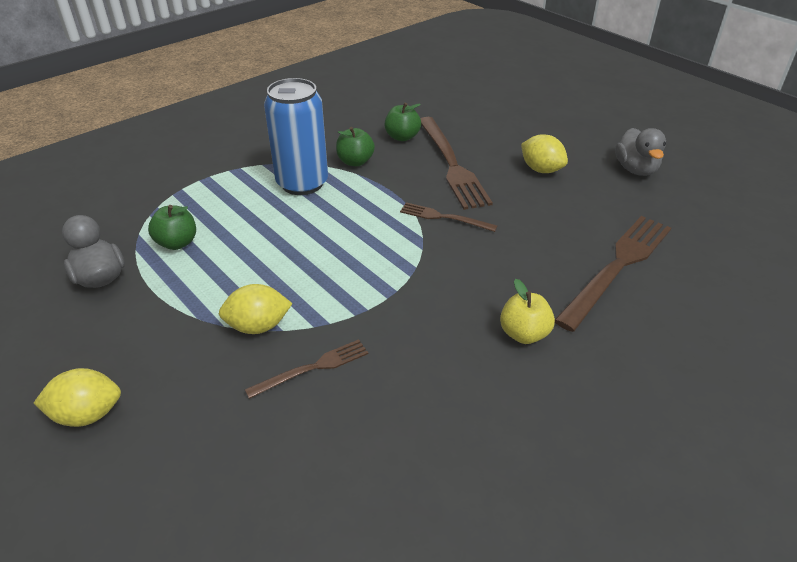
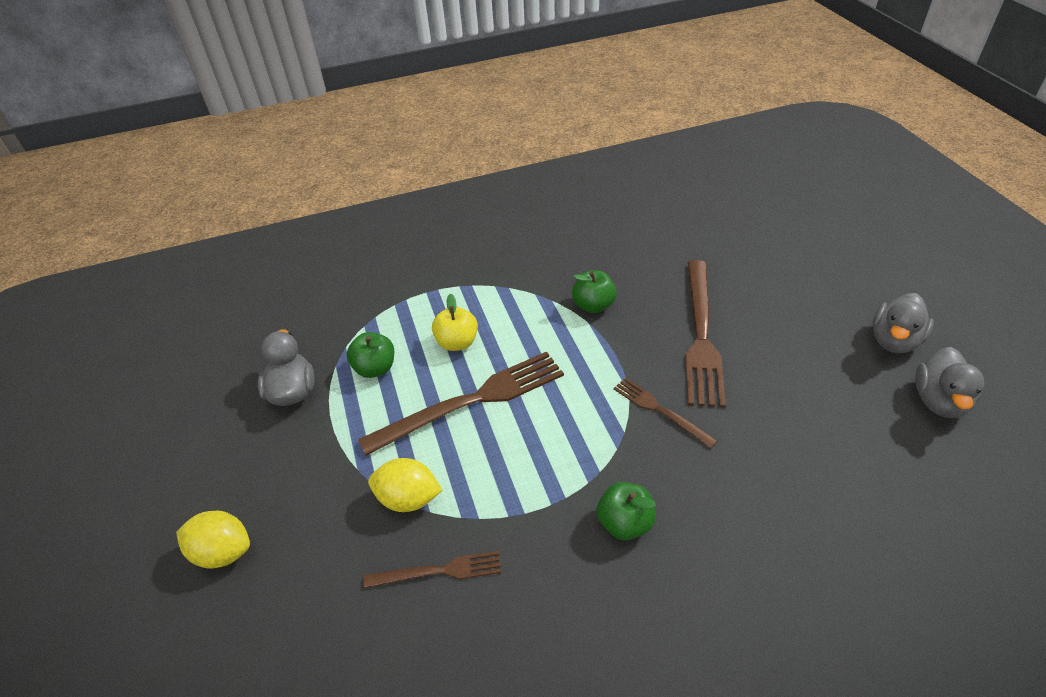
camera: 25 degrees right, 5 degrees up
(302, 183) = (525, 322): blue can -> none
(402, 137) = (660, 282): green apple -> green apple (624, 523)
(524, 334) = (683, 607): yellow apple -> yellow apple (457, 342)
(541, 170) = (809, 370): yellow lemon -> none
(589, 141) = (894, 341): none -> grey duck
(617, 267) = (844, 547): brown fork -> brown fork (471, 401)

